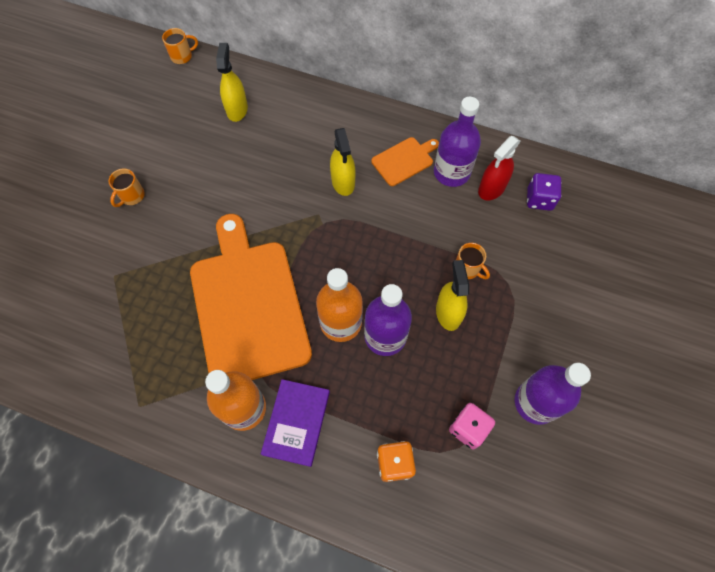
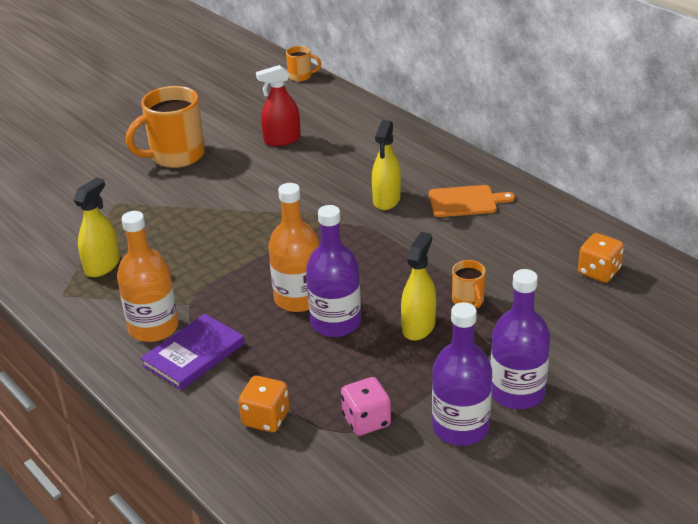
camera: 30 degrees right, 30 degrees down
(132, 196) = (175, 156): orange mug -> orange mug, size x2.05
(237, 109) = (322, 123): yellow spray bottle -> yellow spray bottle (102, 266)
(248, 305) = (218, 258): orange cutting board -> none
(451, 172) = (511, 224): purple bottle -> purple bottle (517, 392)
(492, 188) = (548, 248): red spray bottle -> red spray bottle (282, 140)
(539, 199) = (599, 272): purple dice -> orange dice

